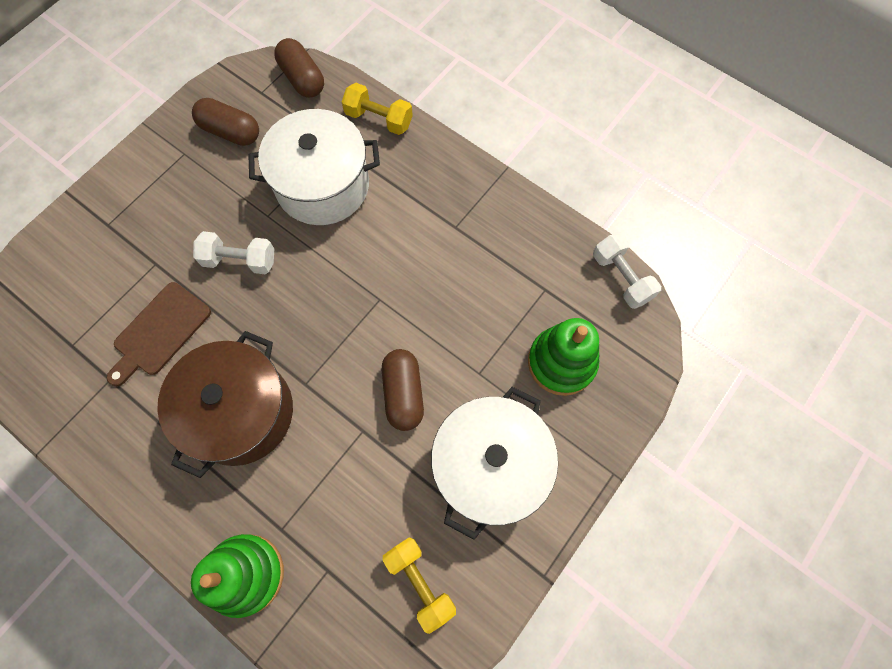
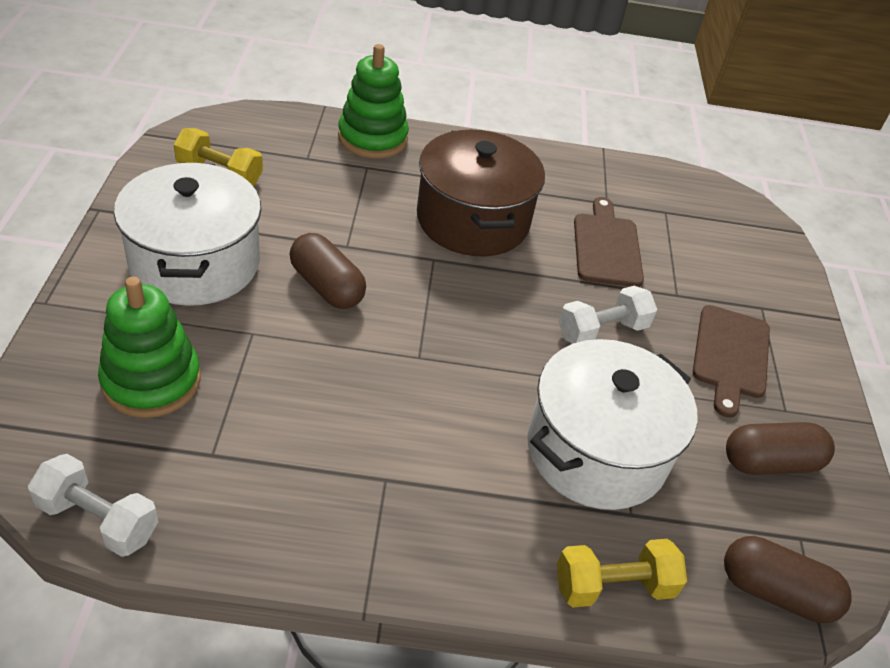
camera: 140 degrees right, 25 degrees down
(174, 202) = (731, 355): none -> brown cutting board

